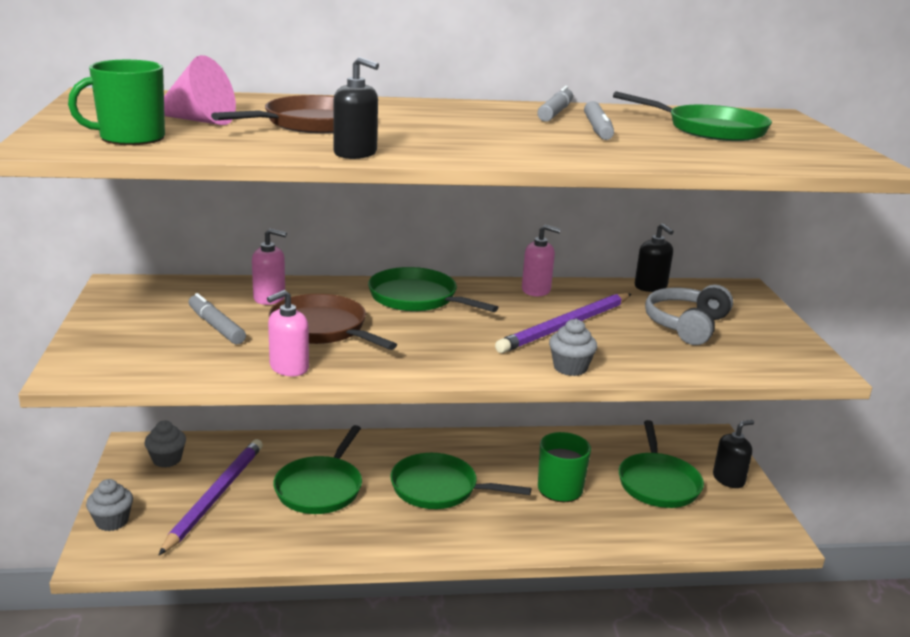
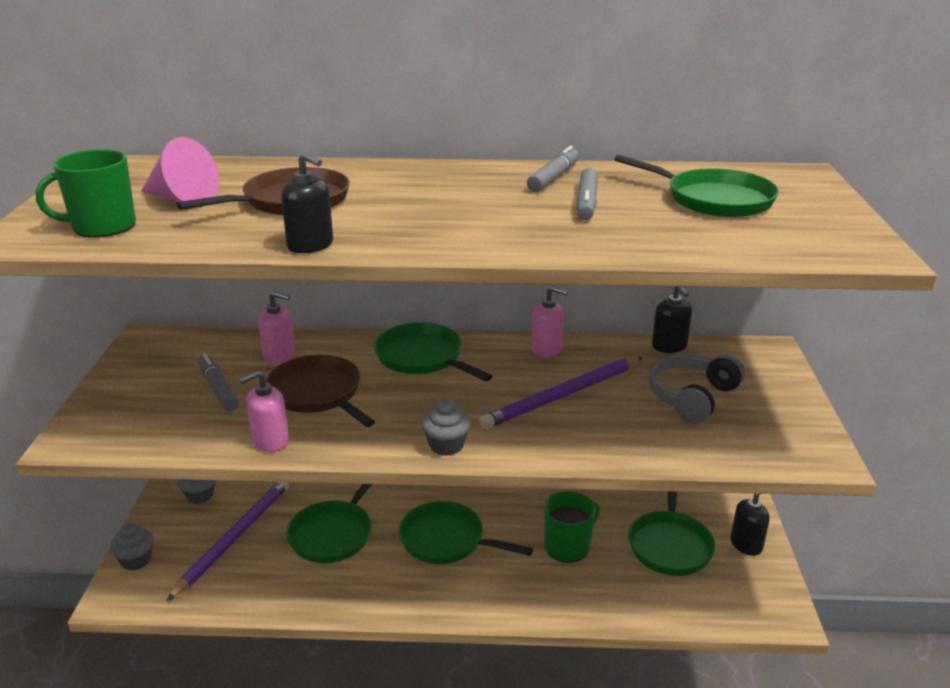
camera: 10 degrees right, 5 degrees up
(570, 368) = (550, 449): grey cupcake -> grey cupcake (446, 445)

